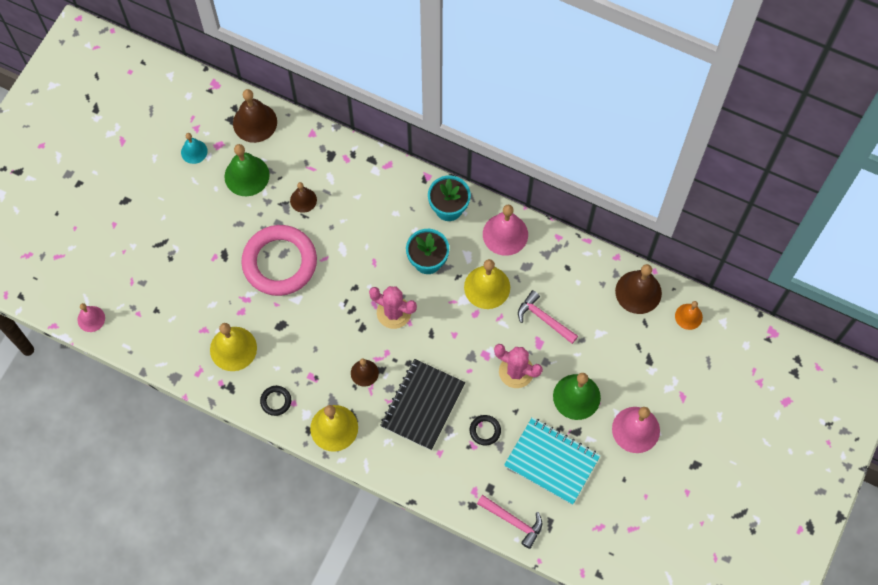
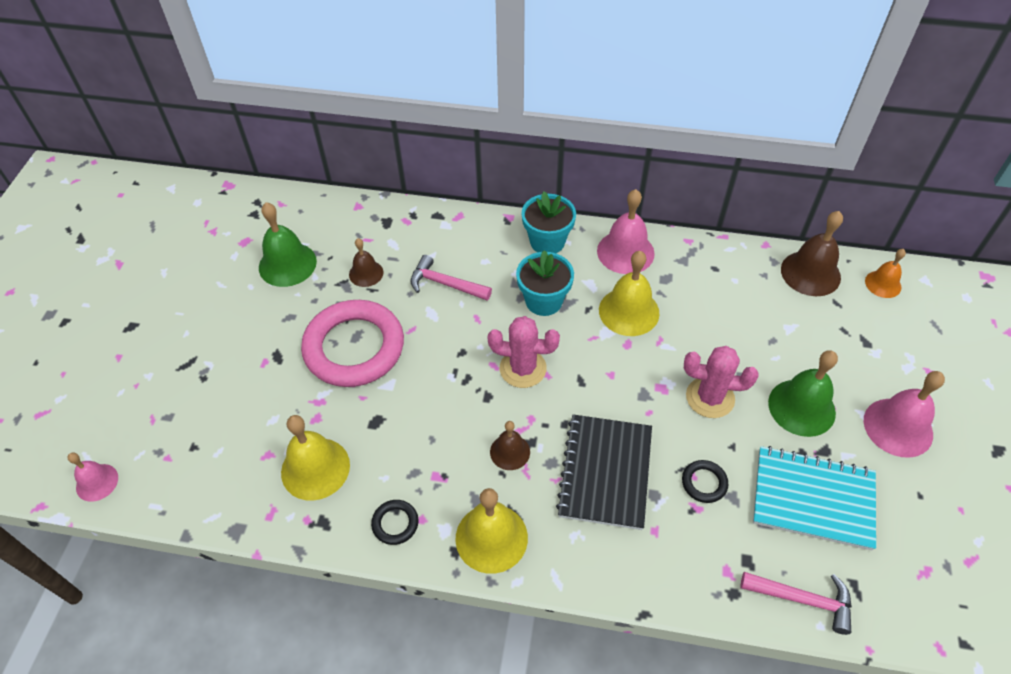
camera: 15 degrees left, 15 degrees down
(194, 151) = (214, 254): turquoise bell -> none
(255, 122) = (285, 210): brown bell -> none
(544, 319) = (715, 329): pink hammer -> pink hammer (445, 284)

